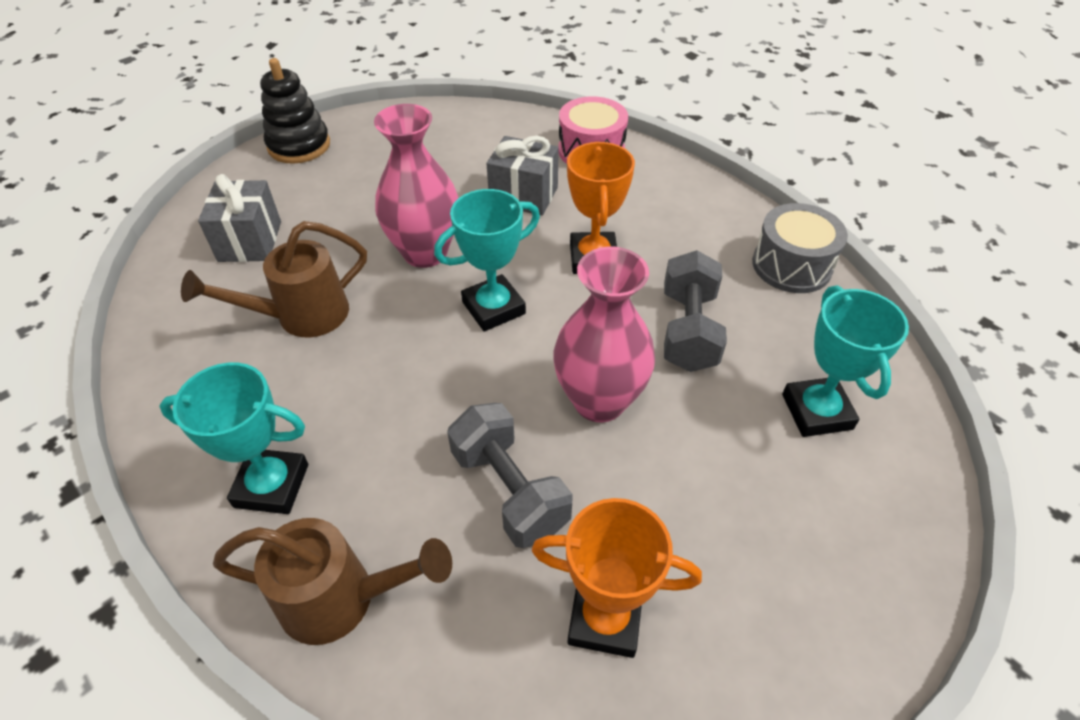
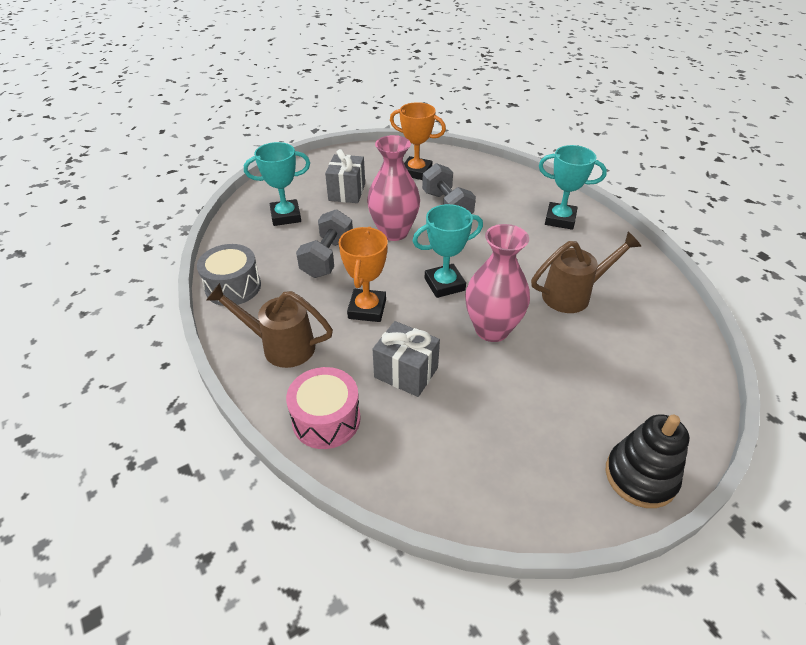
camera: 170 degrees left, 5 degrees down
(250, 241) = (637, 358): grey gift -> grey gift (347, 192)
(341, 599) = (518, 186): brown watering can -> brown watering can (281, 346)
(817, 411) = (286, 216): turquoise trophy -> turquoise trophy turned 75 degrees clockwise

